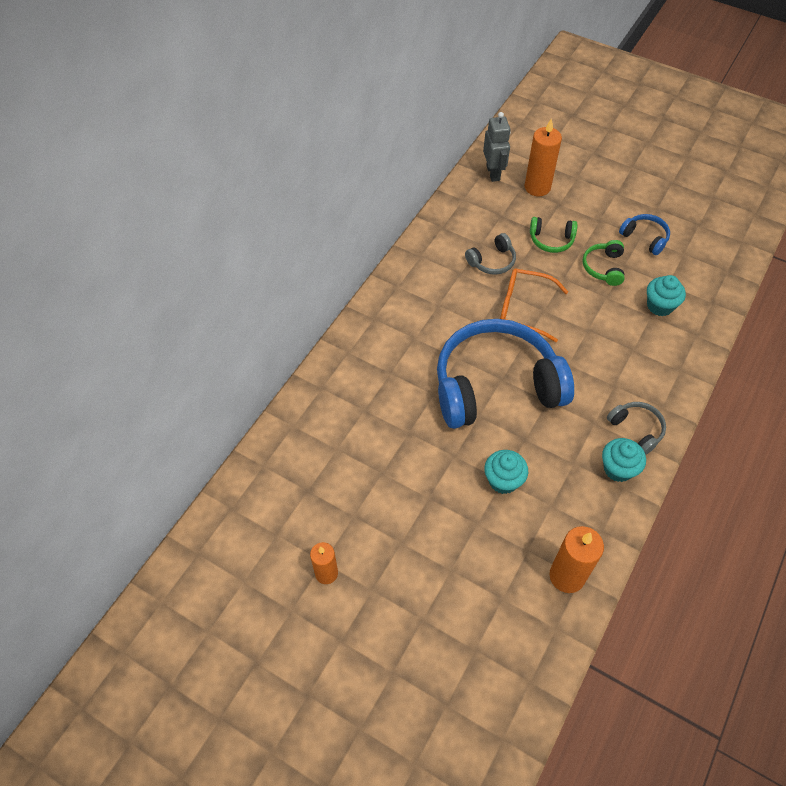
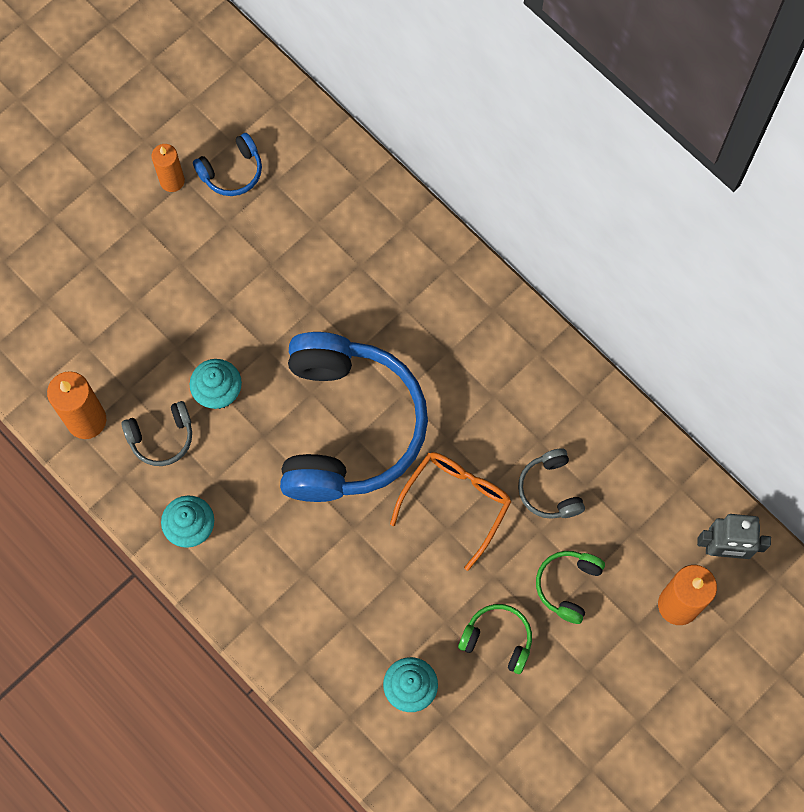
camera: 105 degrees right, 15 degrees up
(636, 429) = (234, 572): grey headphones -> grey headphones (161, 437)
(645, 238) = (537, 724): blue headphones -> blue headphones (232, 172)

